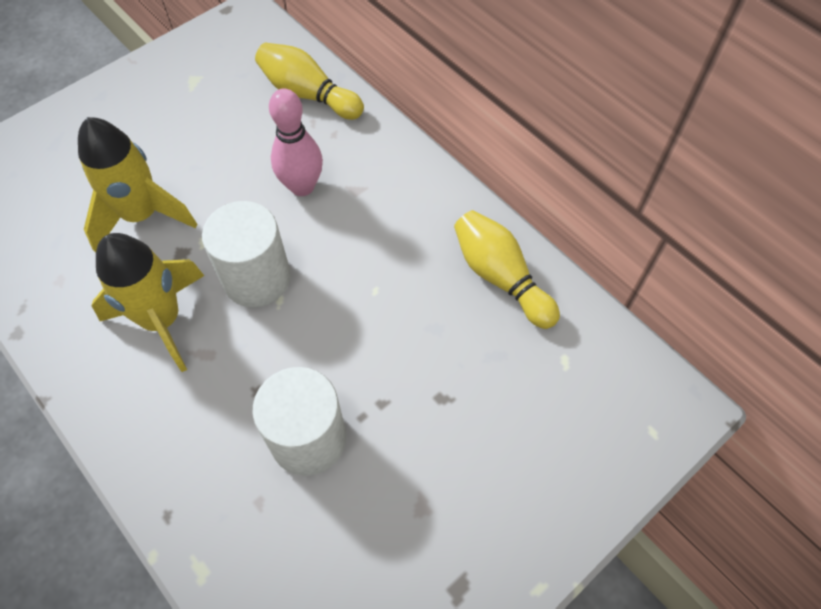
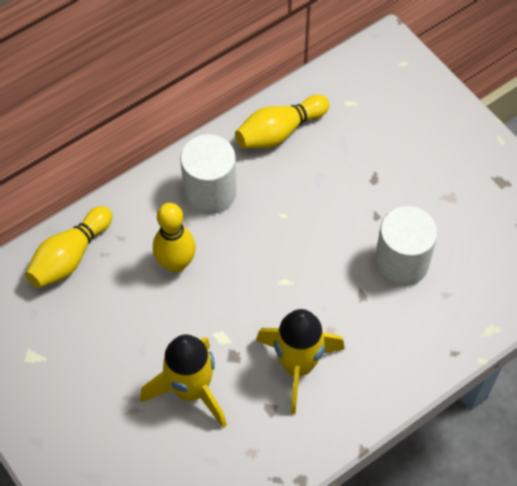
camera: 85 degrees left, 0 degrees up
(256, 278) = (265, 297): white cylinder -> white cylinder (210, 192)
(302, 186) = (176, 263): pink bowling pin -> yellow bowling pin

